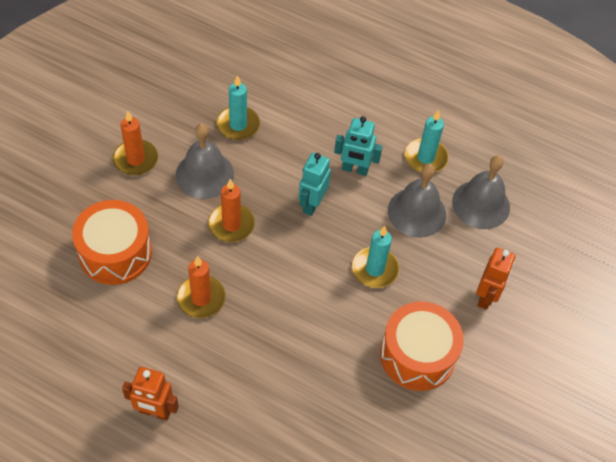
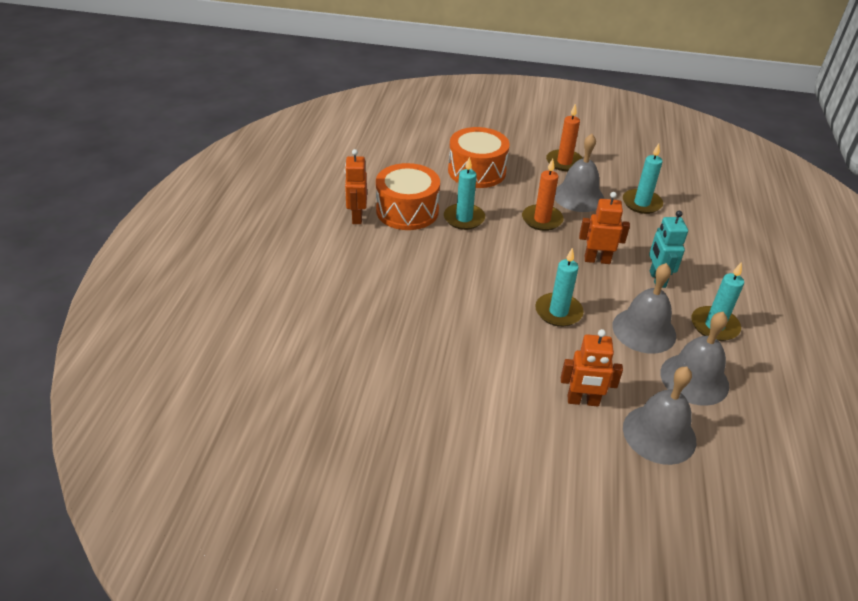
camera: 75 degrees right, 15 degrees down
(201, 298) = (464, 218): orange candle -> turquoise candle
(312, 204) = (597, 260): turquoise robot -> orange robot
(417, 355) = (485, 358): orange drum -> orange drum (407, 211)
(531, 258) = (659, 434): none -> grey bell

